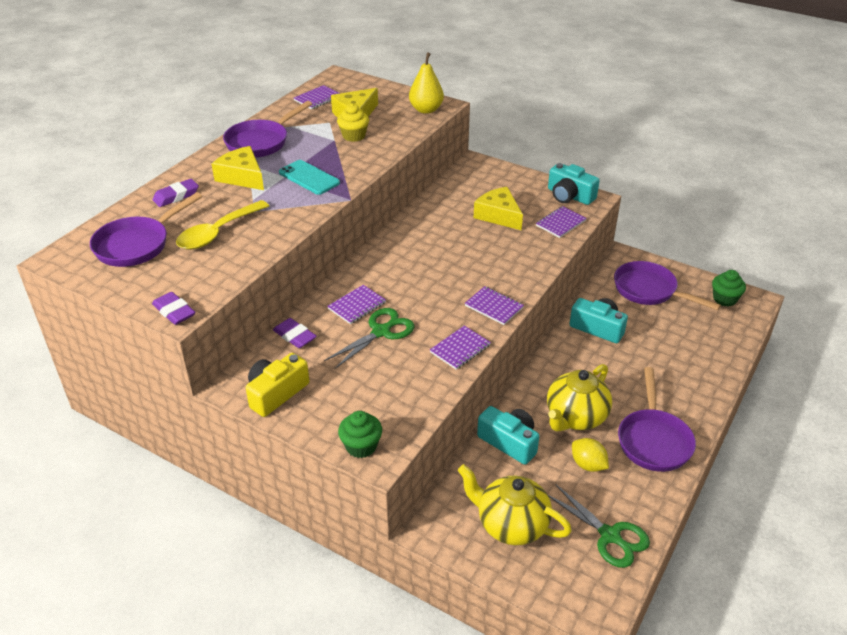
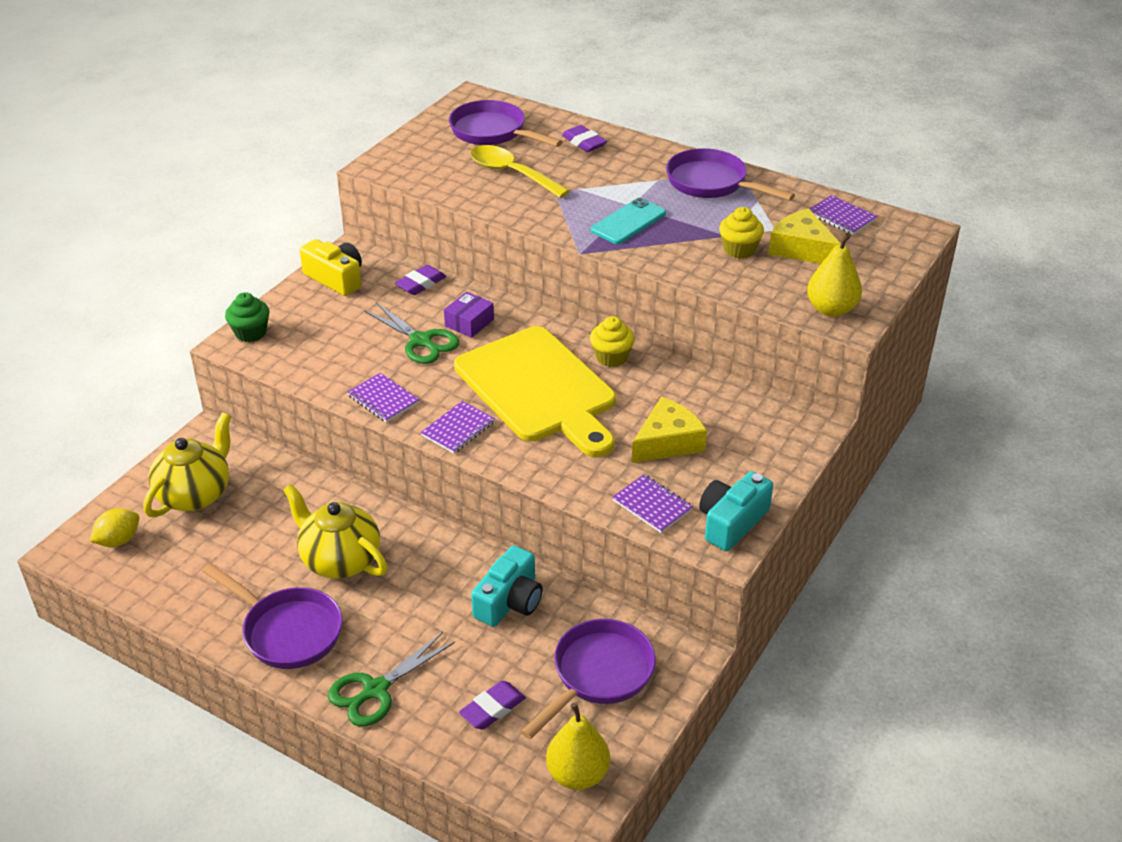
camera: 90 degrees right, 0 degrees up
(174, 312) = (380, 164): purple eraser -> purple eraser (492, 709)
(242, 177) = (627, 178): yellow cheese -> none
(357, 306) = (469, 323): purple notebook -> purple box
(406, 236) = (611, 357): none -> yellow cupcake
(444, 269) = (539, 389): none -> yellow cutting board
(509, 442) = (310, 499): turquoise camera -> none
(588, 465) = (262, 563): yellow lemon -> yellow lemon (119, 540)
(610, 536) = (158, 571): green scissors -> green scissors (375, 690)
(653, 440) = (287, 631): purple pan -> purple pan turned 150 degrees counterclockwise
(724, 299) = (578, 774): green cupcake -> yellow pear

